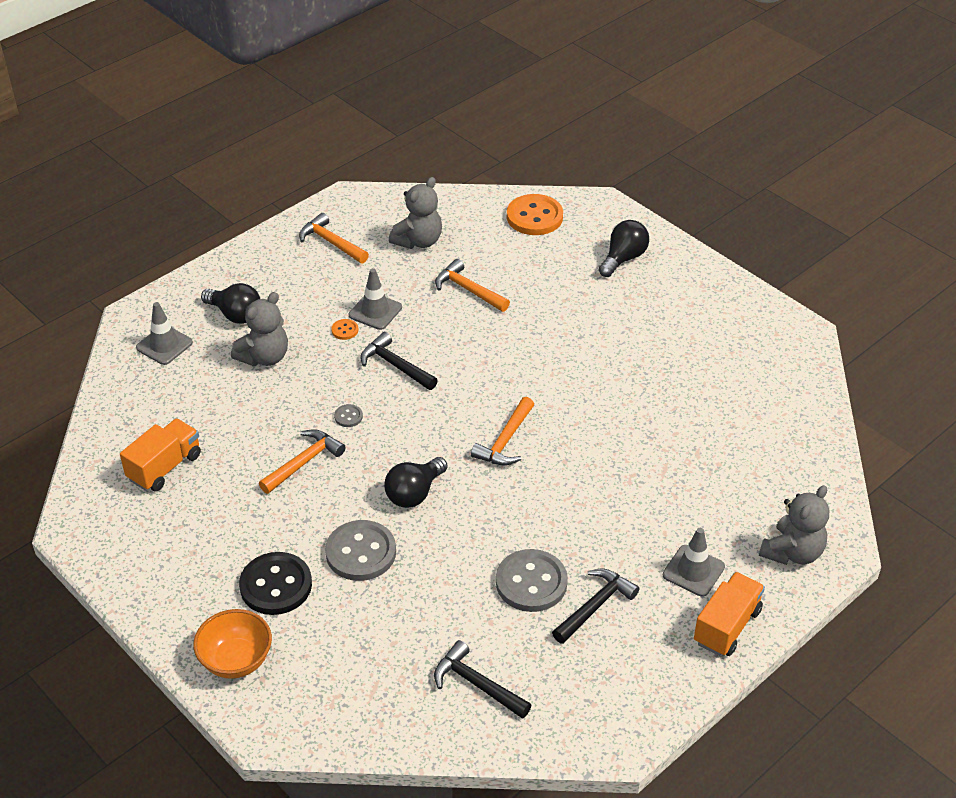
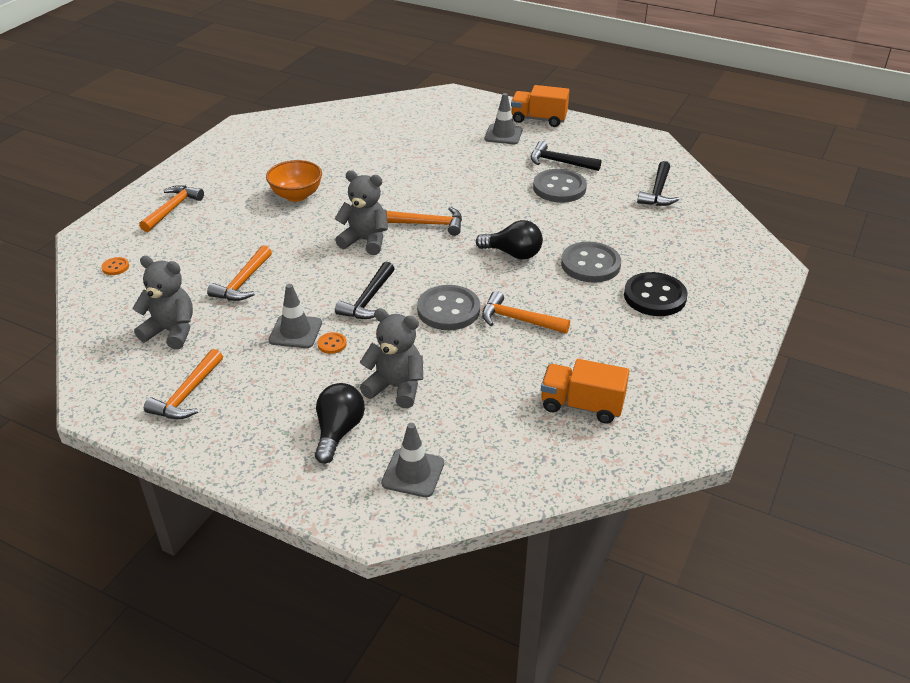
camera: 110 degrees left, 5 degrees down
(236, 660) = (735, 295): orange bowl -> orange bowl (296, 195)
(348, 416) = (448, 310): grey button -> grey button, size x2.28
(534, 217) = (115, 267): orange button -> orange button, size x0.44
(623, 258) = (172, 209): black light bulb -> orange hammer
(792, 552) = (463, 107): grey teddy bear -> grey teddy bear (365, 241)

